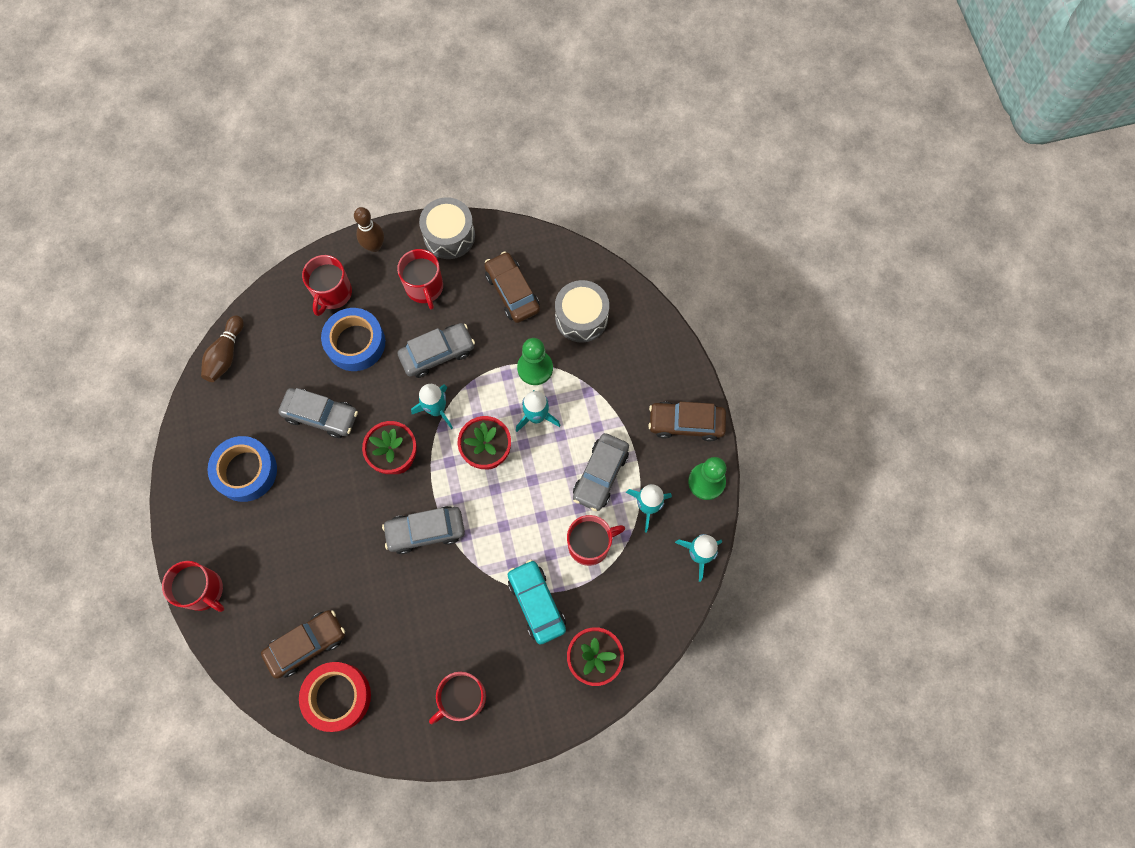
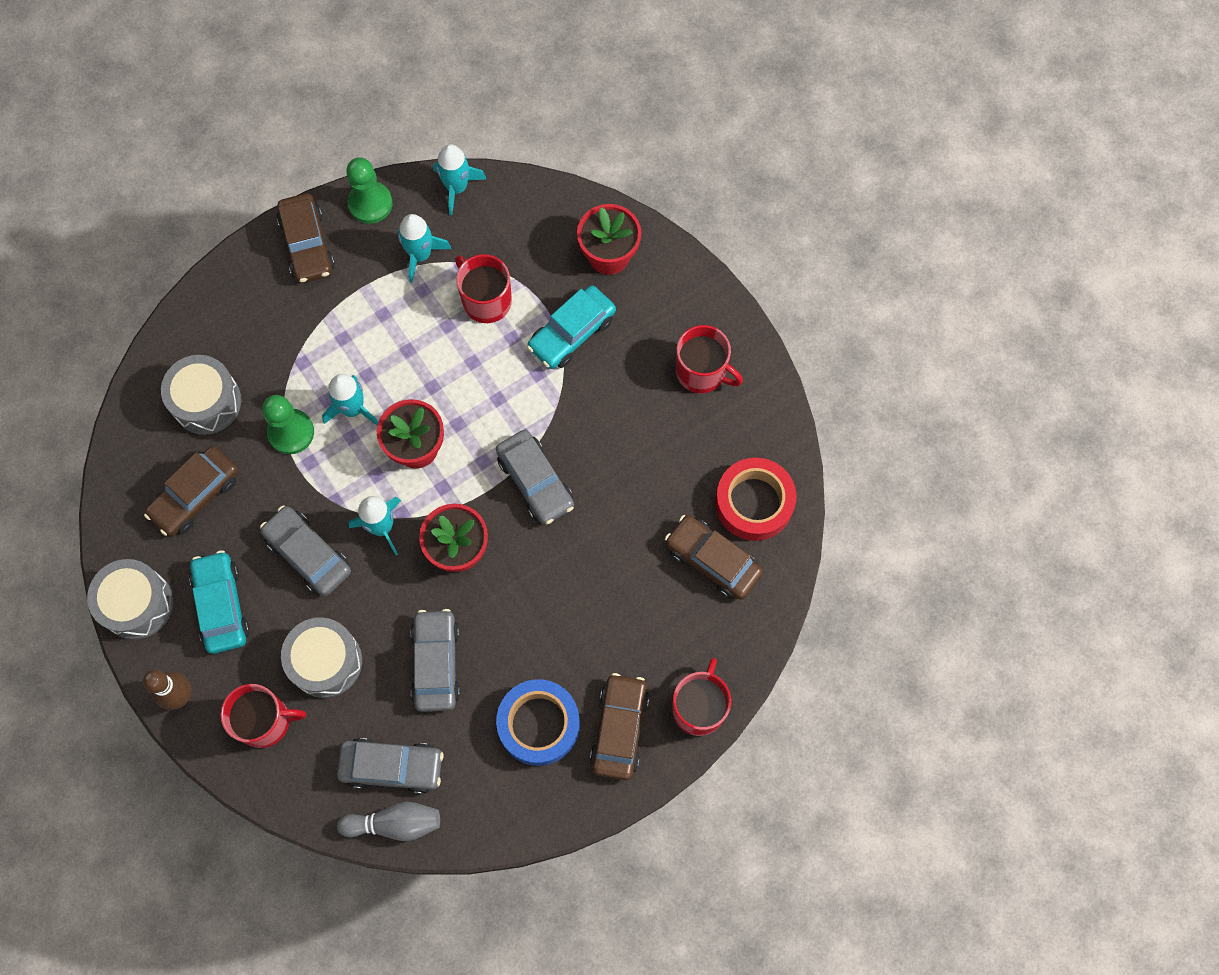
camera: 110 degrees left, 0 degrees up
(216, 527) = (619, 729): none -> brown car
(226, 354) = (395, 823): brown bowling pin -> grey bowling pin
(355, 343) = (326, 661): blue tape -> grey drum
(425, 287) = (221, 605): red mug -> turquoise car
(600, 475) = (400, 315): grey car -> grey car (392, 767)

